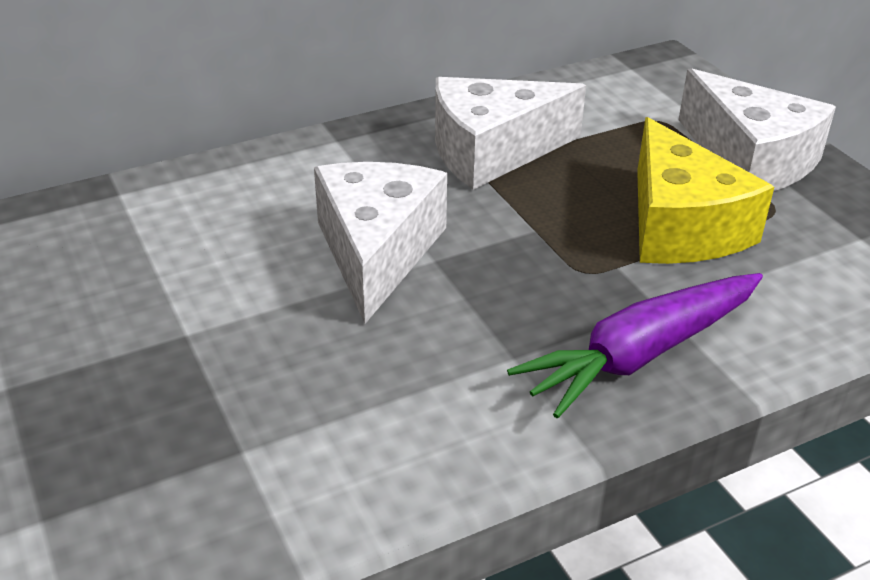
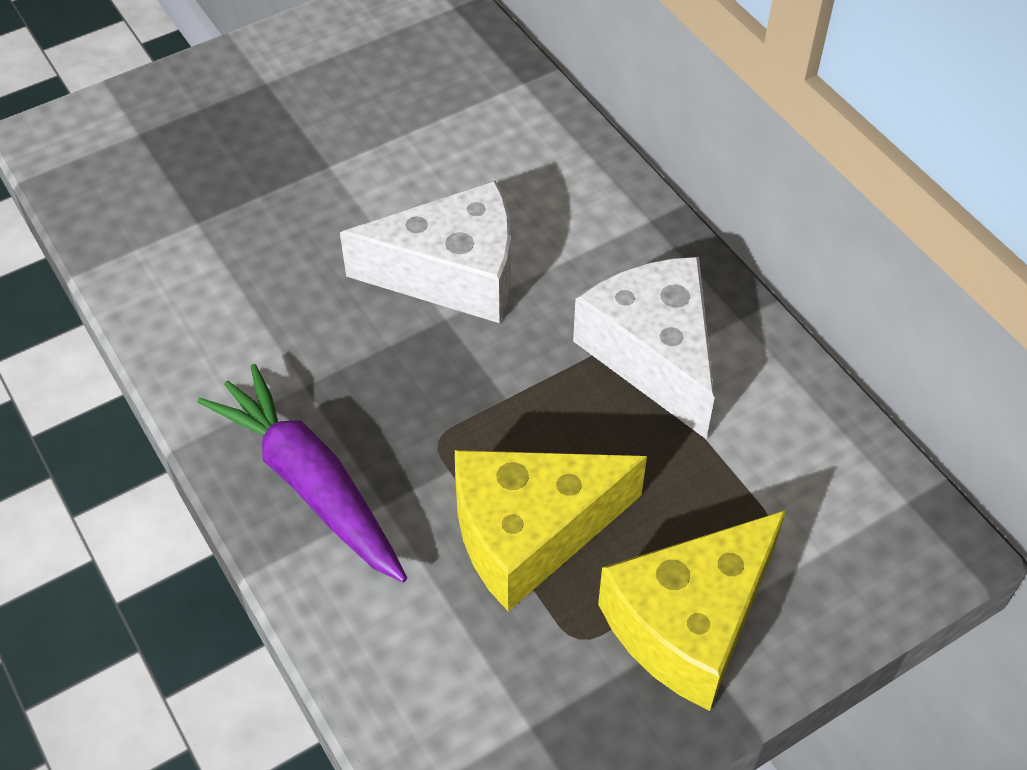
camera: 85 degrees right, 15 degrees up
(750, 159) = (690, 623): white cheese -> yellow cheese

